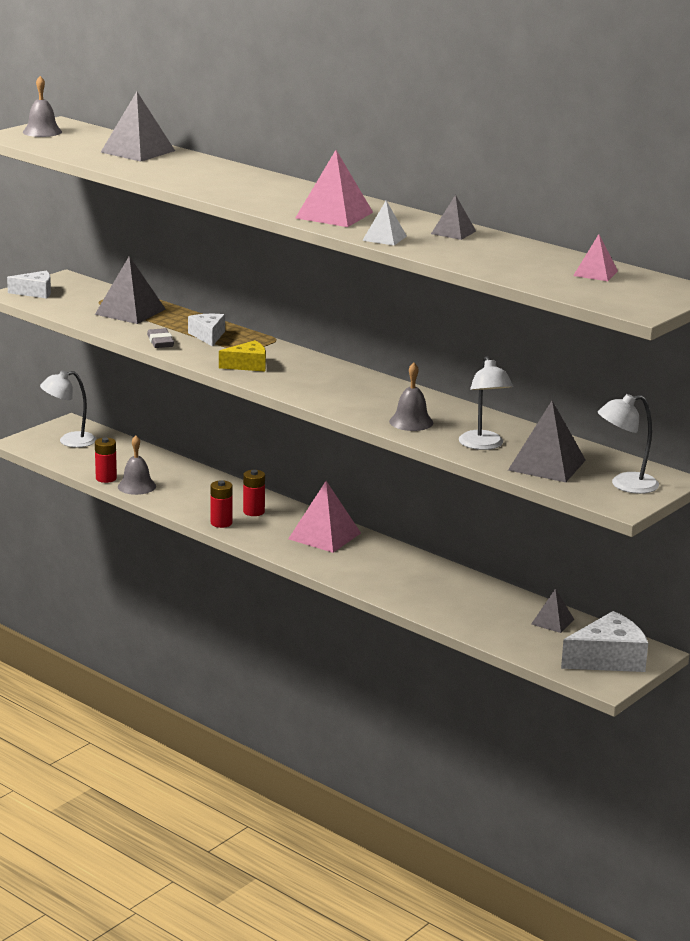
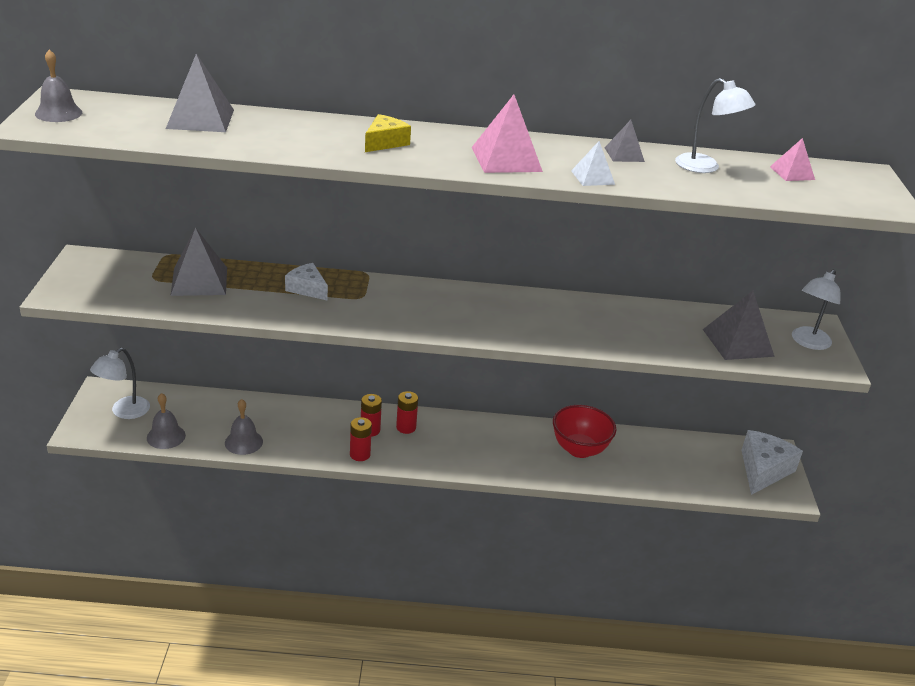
camera: 40 degrees left, 10 degrees up
(35, 292) = (75, 285): white cheese -> none
(106, 478) = (207, 444): red battery -> red battery (406, 427)
(160, 342) = (276, 310): grey eraser -> none
(248, 365) = (387, 313): yellow cheese -> yellow cheese (385, 142)
(324, 536) = (451, 433): pink pyramid -> none
(411, 422) = (592, 333): grey bell -> grey bell (166, 436)
(432, 584) = (579, 449): none -> red bowl
(483, 445) = (672, 338): white lamp -> white lamp (705, 167)
(552, 622) = (691, 450): grey pyramid -> none

